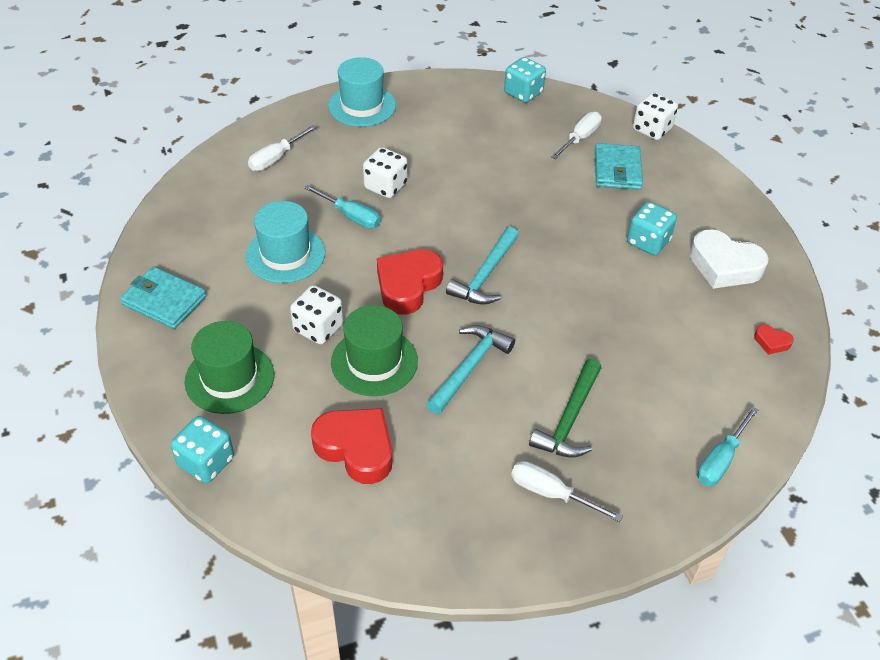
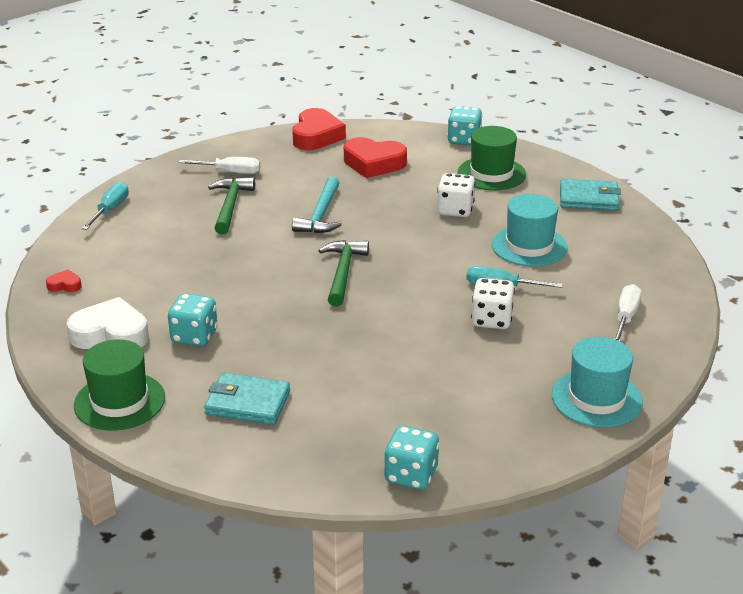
camera: 160 degrees right, 15 degrees down
(374, 362) = (396, 203): green hat -> green hat (119, 401)
(408, 285) = (406, 250): red heart -> red heart (316, 136)
(485, 275) = (342, 272): turquoise hammer -> green hammer
(580, 138) = (307, 430): white screwdriver -> none
(617, 170) = (248, 403): turquoise wallet -> turquoise wallet turned 60 degrees counterclockwise
(652, 130) = (217, 469): white dice -> none

